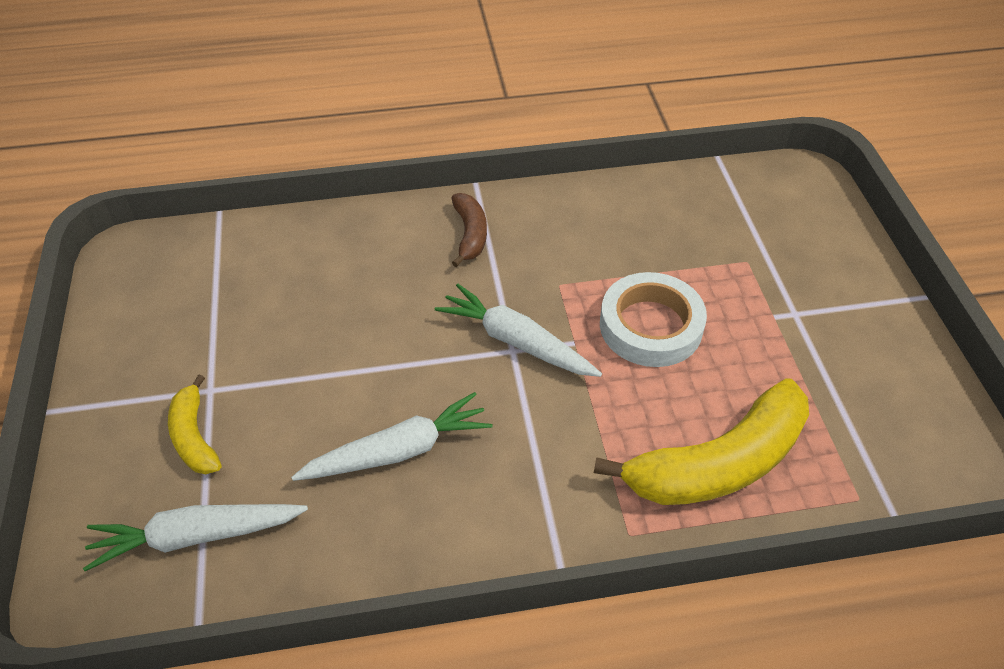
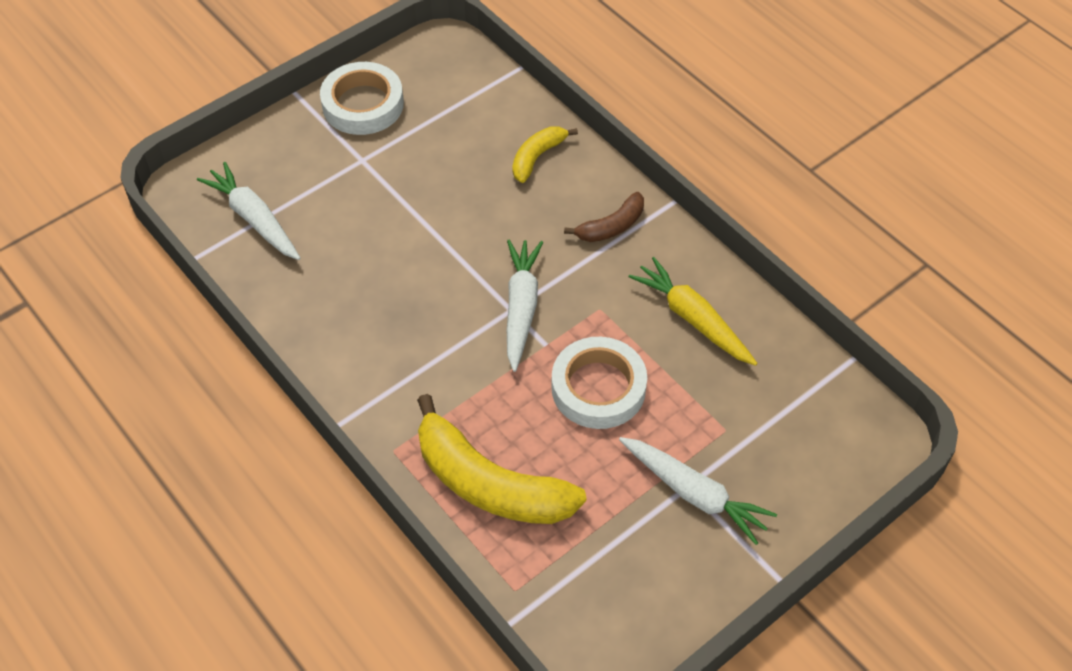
camera: 60 degrees right, 5 degrees up
(133, 355) = (363, 104): none -> white tape
(194, 436) = (322, 174): yellow banana -> yellow banana (537, 157)
(397, 451) = (378, 286): white carrot -> white carrot (693, 493)
(615, 228) = (693, 319): none -> yellow carrot

